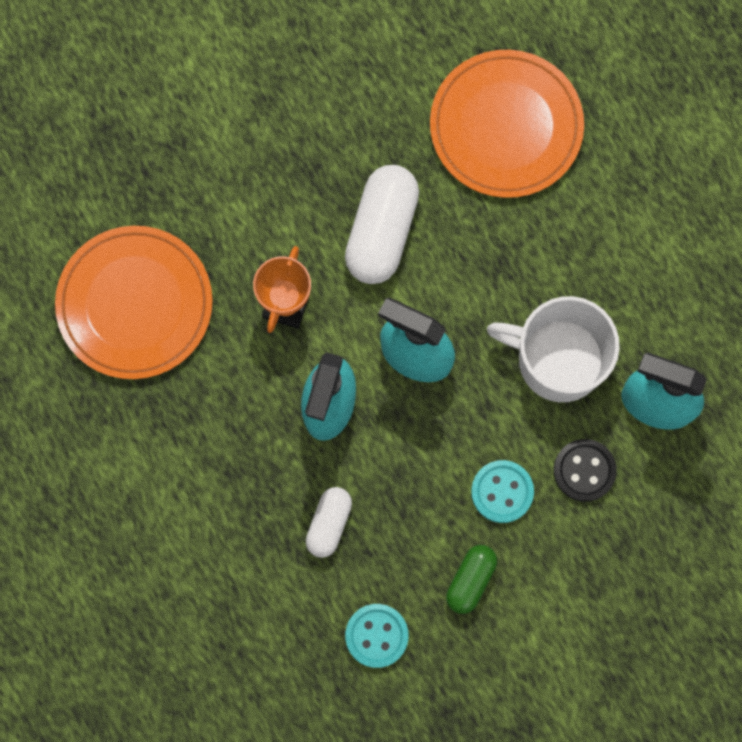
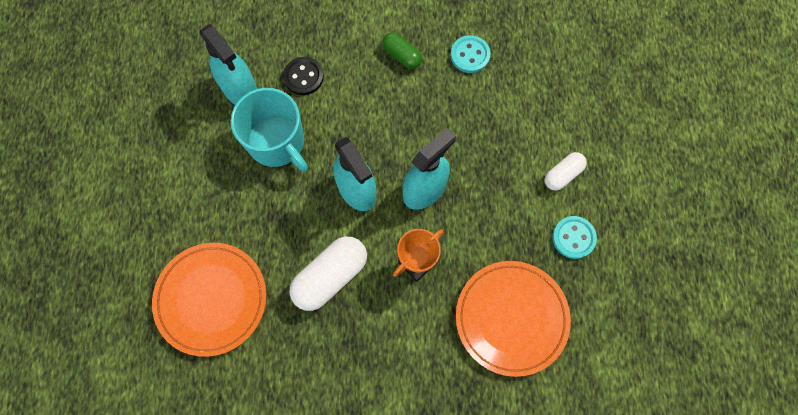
camera: 150 degrees left, 5 degrees down
(329, 523) = (463, 125): white capsule -> white capsule (562, 174)
(470, 580) = (402, 55): green capsule -> green capsule turned 75 degrees clockwise
(502, 492) = (356, 90): turquoise button -> turquoise button (573, 238)
(558, 360) = (277, 142): white mug -> turquoise mug

